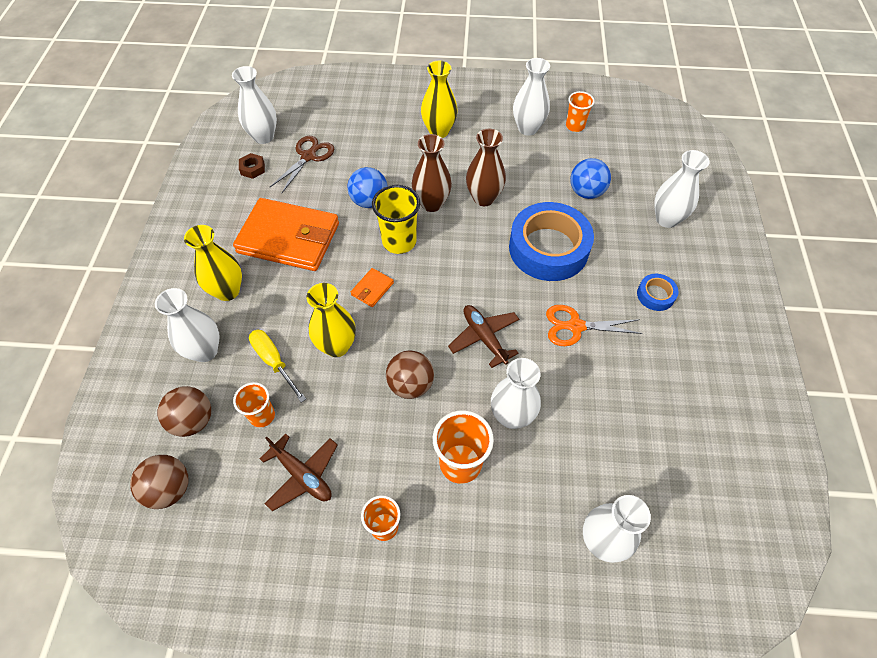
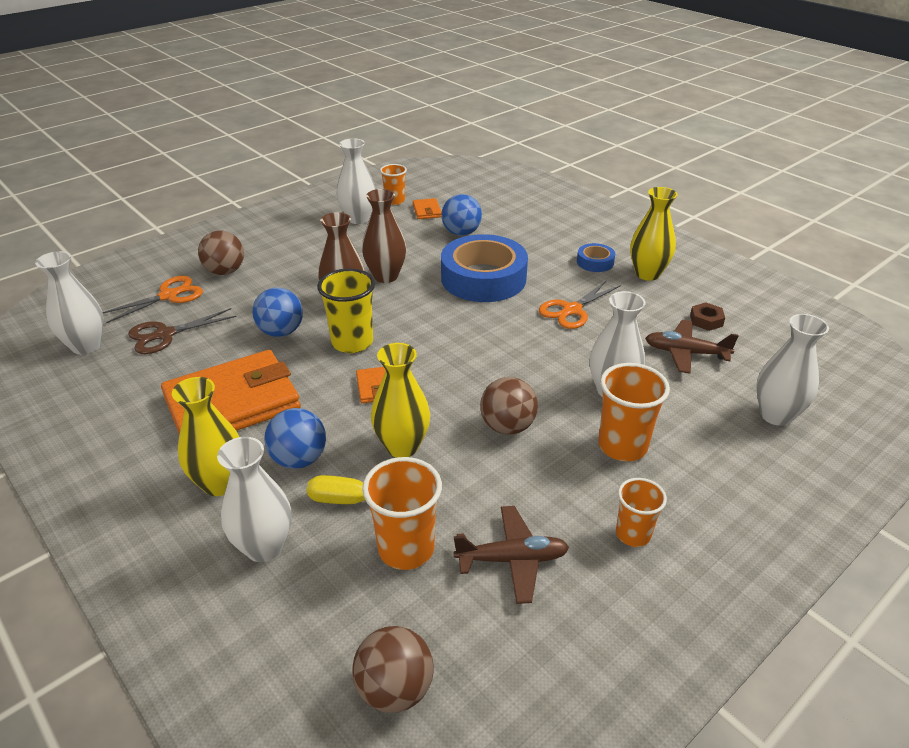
camera: 45 degrees left, 20 degrees down
(193, 421) = (336, 611): brown ball -> brown ball (225, 271)
(252, 169) = (108, 376): brown nut -> brown nut (706, 320)
(262, 416) = (406, 549): orange cup -> orange cup, size x1.58
(278, 308) = (299, 459): none -> blue ball
(308, 156) = (165, 335): brown scissors -> brown scissors turned 105 degrees counterclockwise
(340, 124) = (168, 296): none -> orange scissors
(439, 131) = (280, 255): yellow vase -> yellow vase (647, 274)
(484, 337) = (518, 358): brown plane -> brown plane (685, 353)
(587, 152) = (427, 211): none -> orange wallet
(666, 219) = (539, 219): white vase -> none

